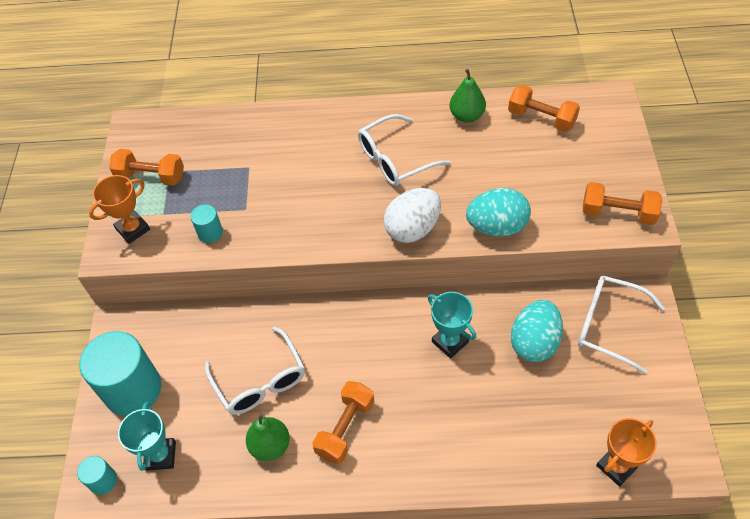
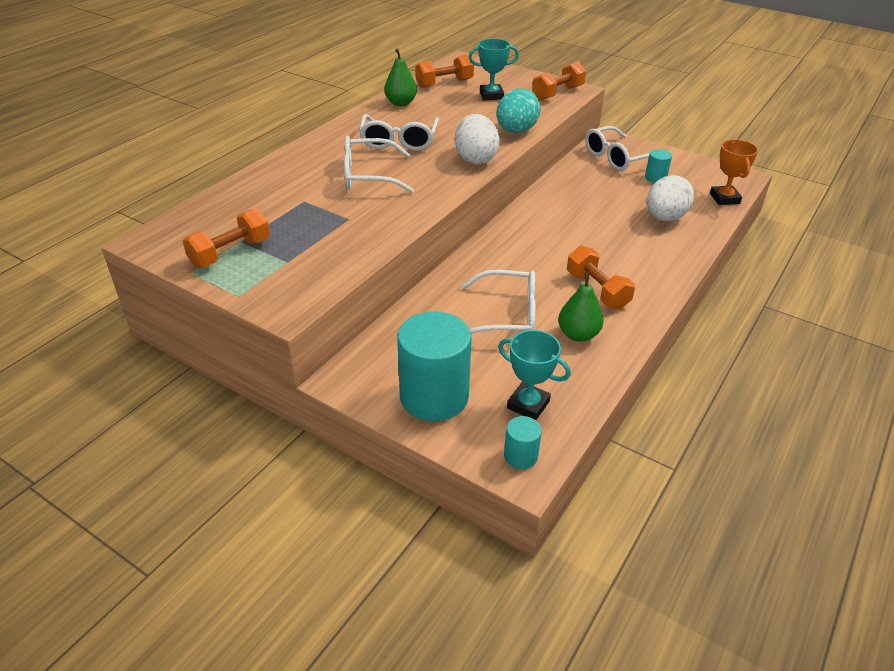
camera: 60 degrees left, 15 degrees down
(133, 229) = (280, 285): orange trophy -> none
(210, 232) = (349, 244): turquoise cylinder -> turquoise cylinder (655, 178)
(319, 179) = (369, 176): none -> white glasses
(450, 342) = (567, 216): turquoise trophy -> turquoise trophy (491, 95)
(522, 426) = (665, 218): none -> white egg
(534, 342) = (602, 186): turquoise egg -> none

